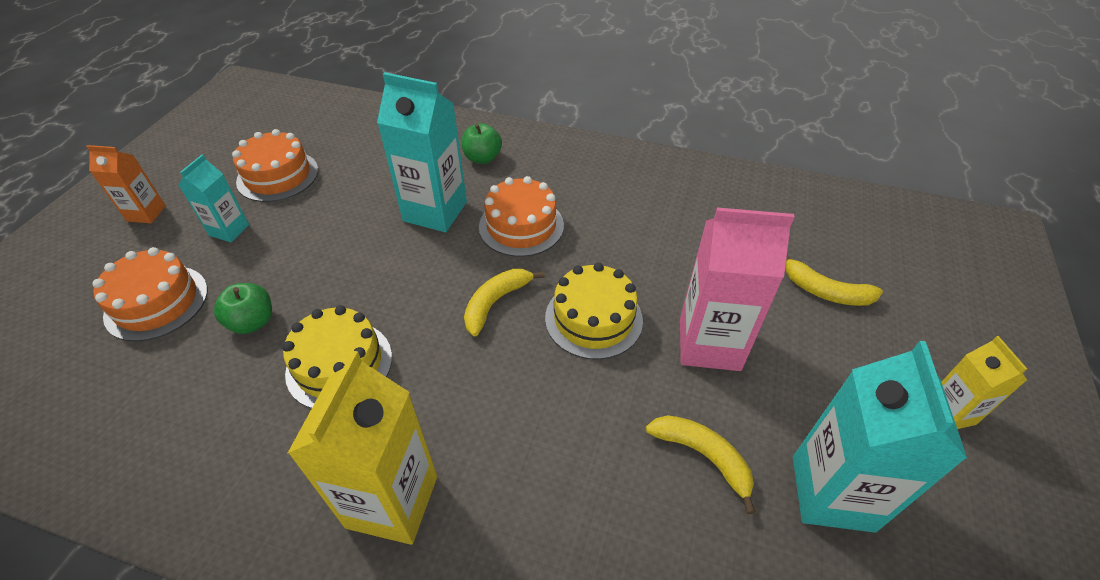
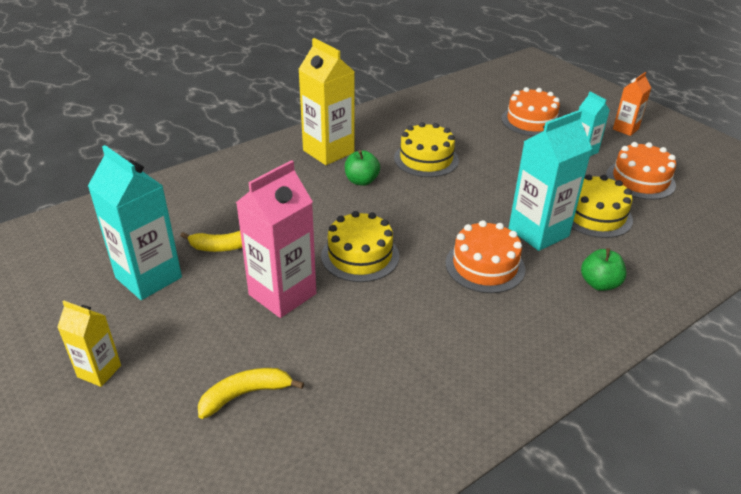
camera: 125 degrees right, 10 degrees down
(252, 322) = (486, 143): green apple -> green apple (361, 181)
(373, 186) = (595, 215): none -> yellow cake
(495, 303) = (417, 223): yellow banana -> none

